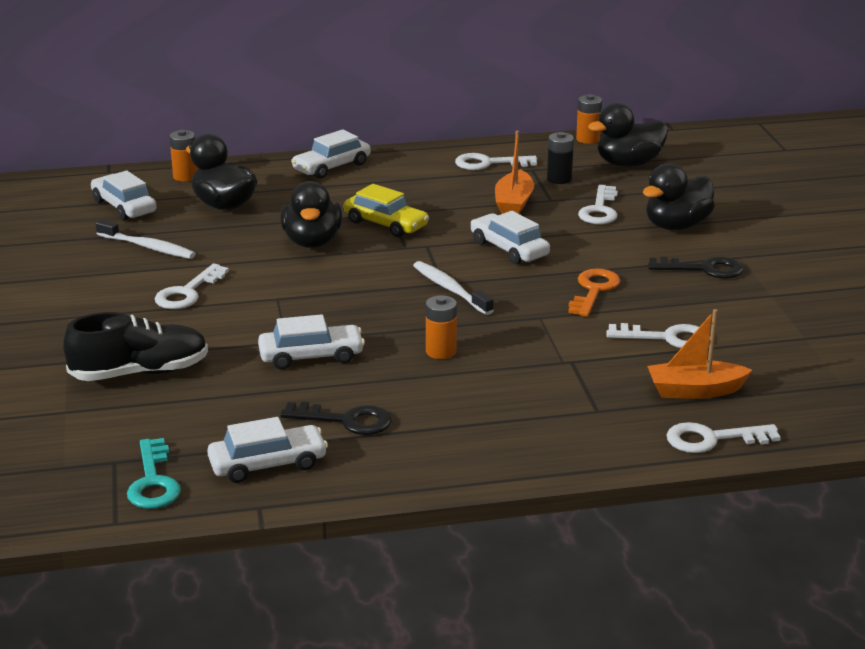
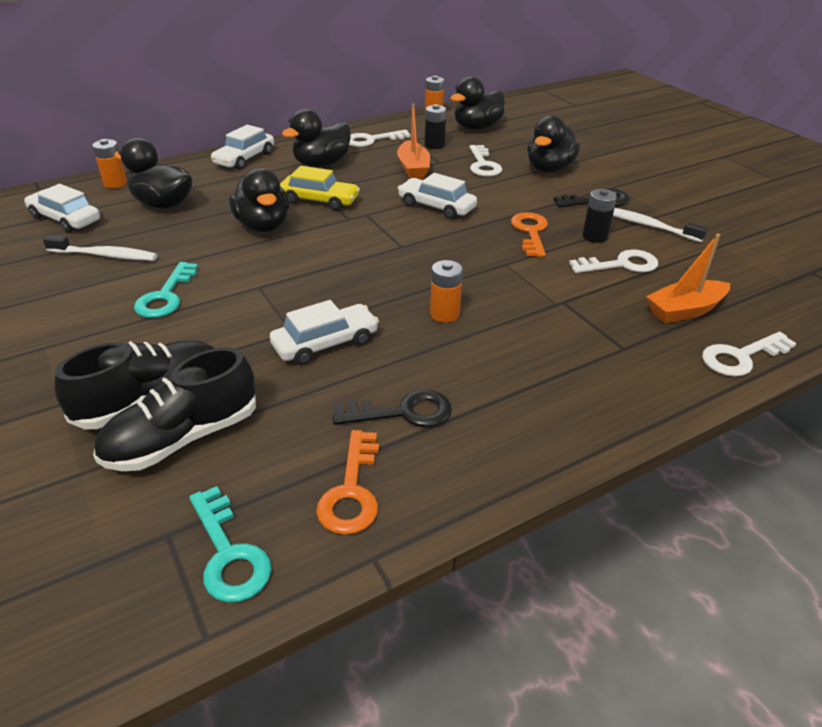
camera: 20 degrees left, 10 degrees up
(153, 403) = (183, 438): none -> black shoe
(187, 292) = (166, 296): white key -> turquoise key
(268, 464) = (351, 491): white car -> orange key
(412, 184) = (321, 164): none -> black duck
(450, 289) = (412, 251): white toothbrush -> white toothbrush (647, 225)
(663, 306) = (594, 236): none -> black battery

